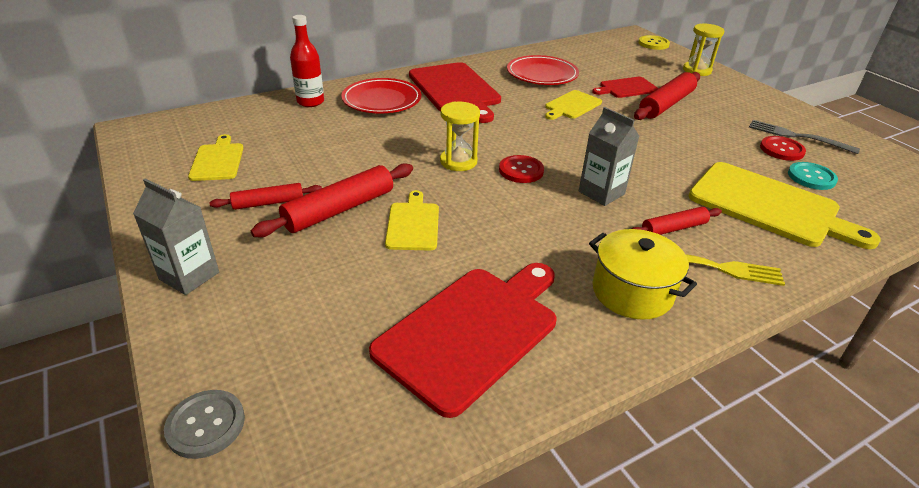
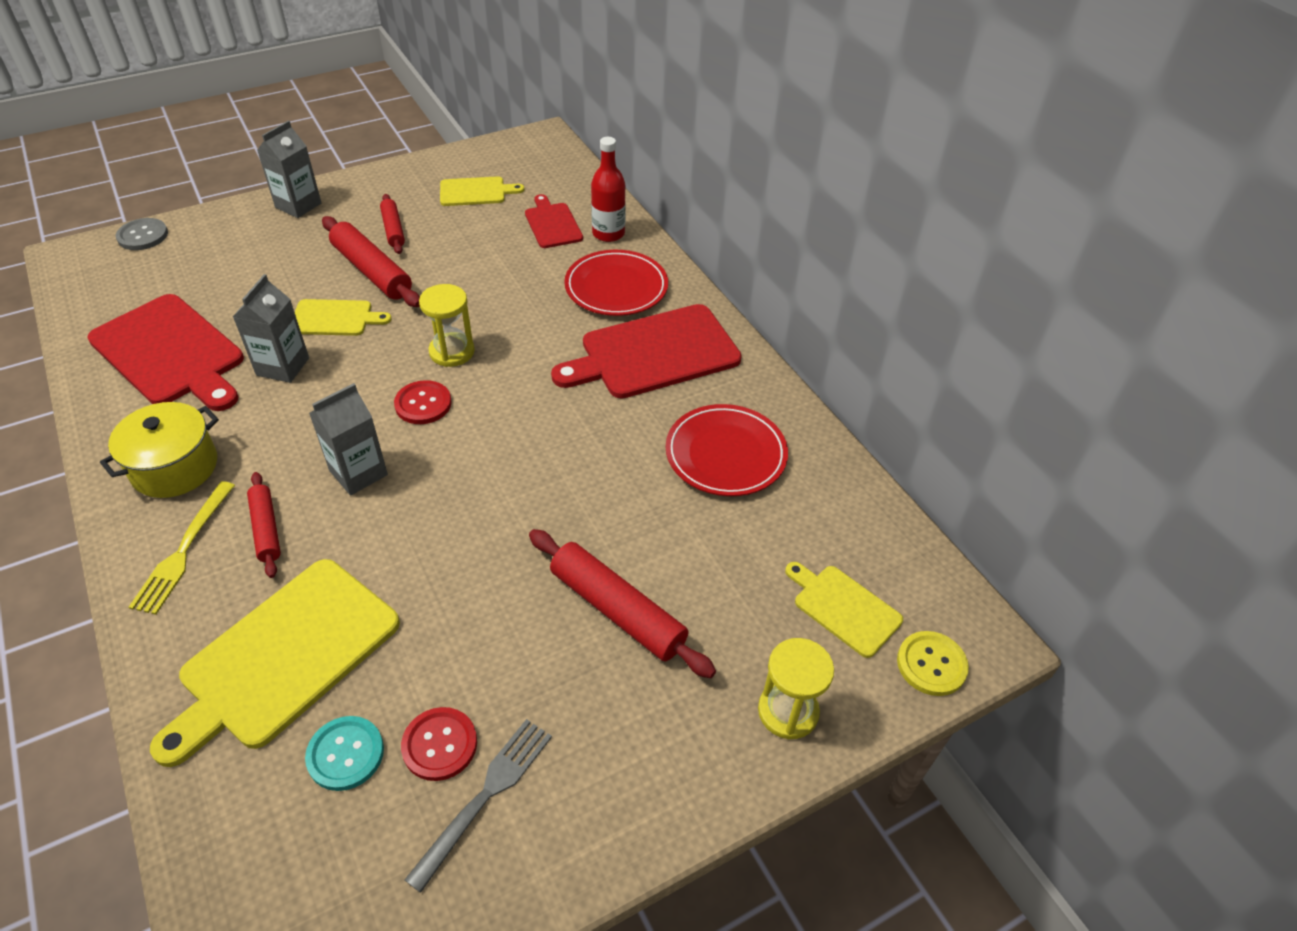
camera: 90 degrees right, 10 degrees up
(485, 246) = (283, 366): none -> grey carton
(572, 106) = (607, 477): yellow cutting board -> yellow cutting board (843, 608)
(626, 88) = (682, 564): red cutting board -> red cutting board (552, 224)

